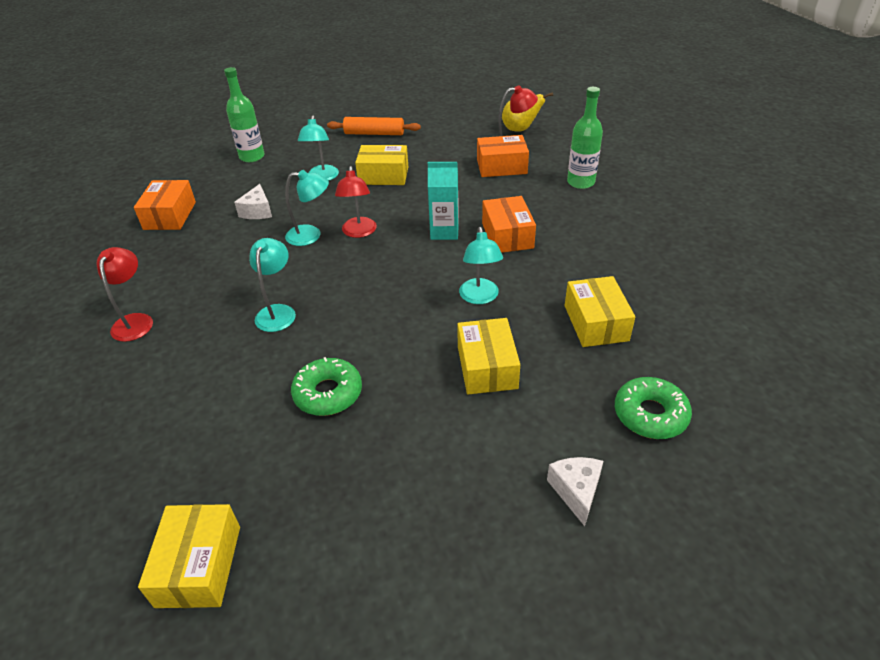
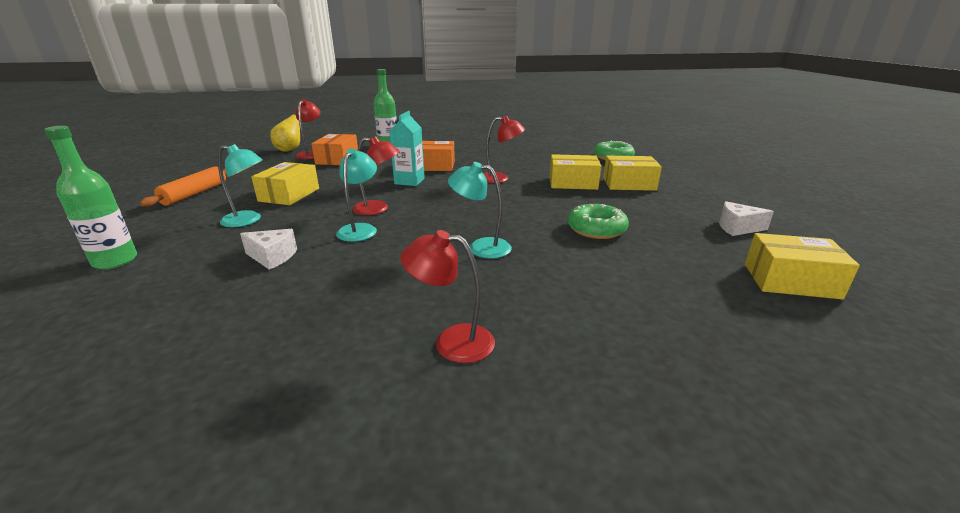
camera: 80 degrees left, 15 degrees down
(170, 215) = (189, 327): orange box -> none
(480, 297) = (500, 178): turquoise lamp -> red lamp
(576, 491) = (669, 175): white cheese -> white cheese (737, 228)
(596, 323) = (538, 158): yellow box -> yellow box (629, 184)

